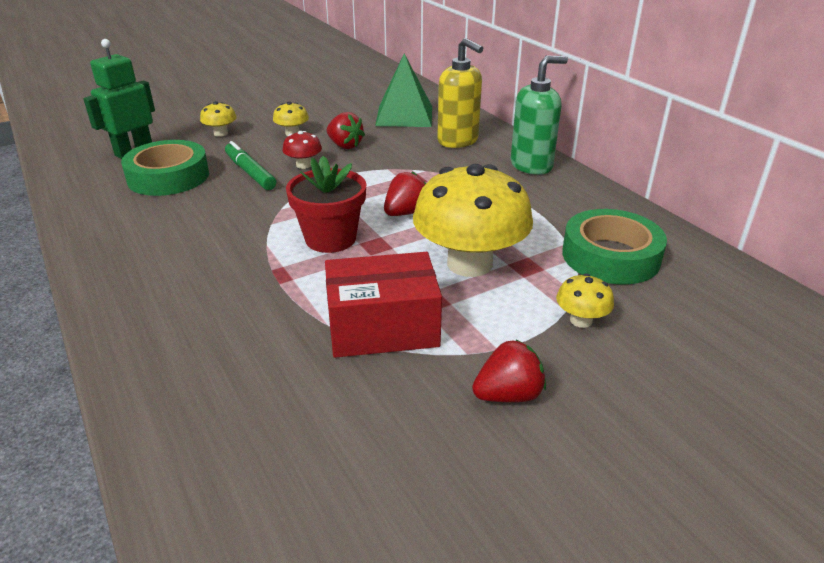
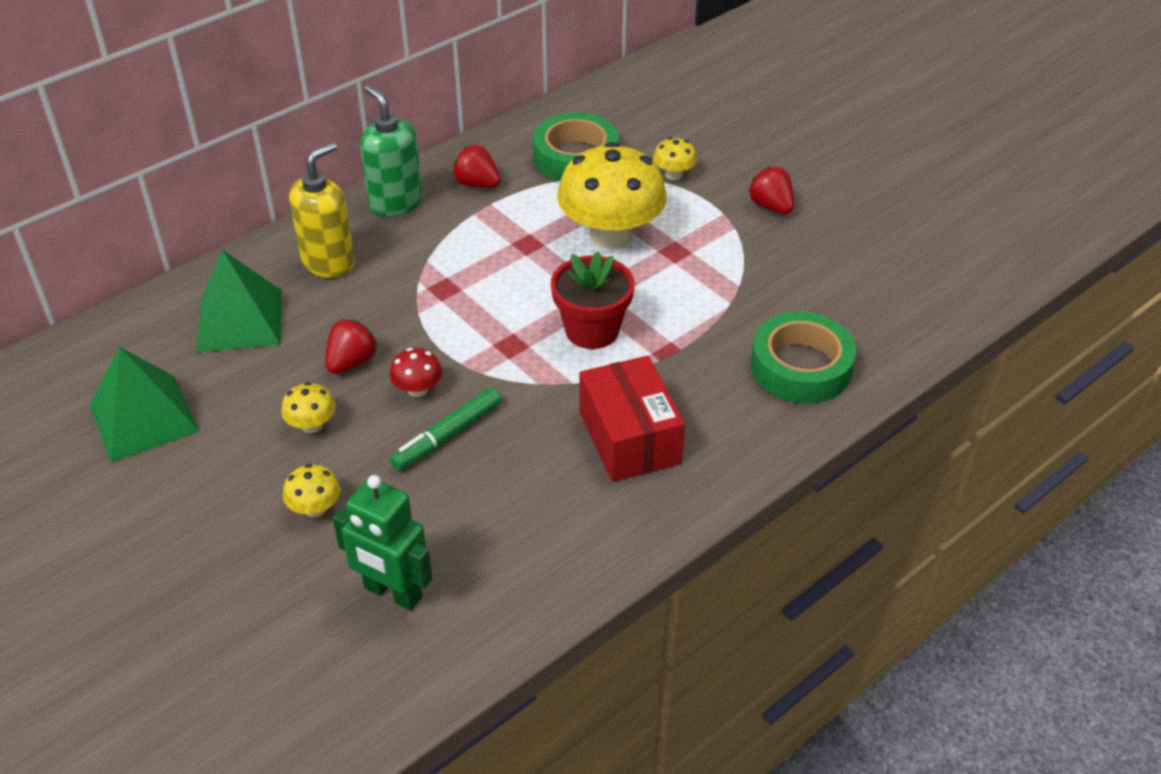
camera: 100 degrees left, 10 degrees up
(168, 177) = (472, 517): green tape -> green tape (801, 367)
(329, 95) = (143, 418): none -> green pyramid
(382, 327) = (721, 274): red box -> red box (629, 437)
(405, 213) = (525, 284): red strawberry -> red strawberry (477, 184)

